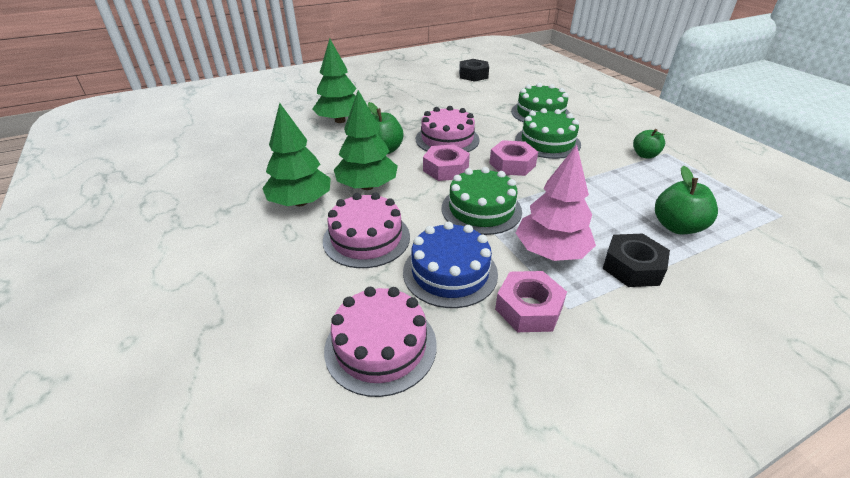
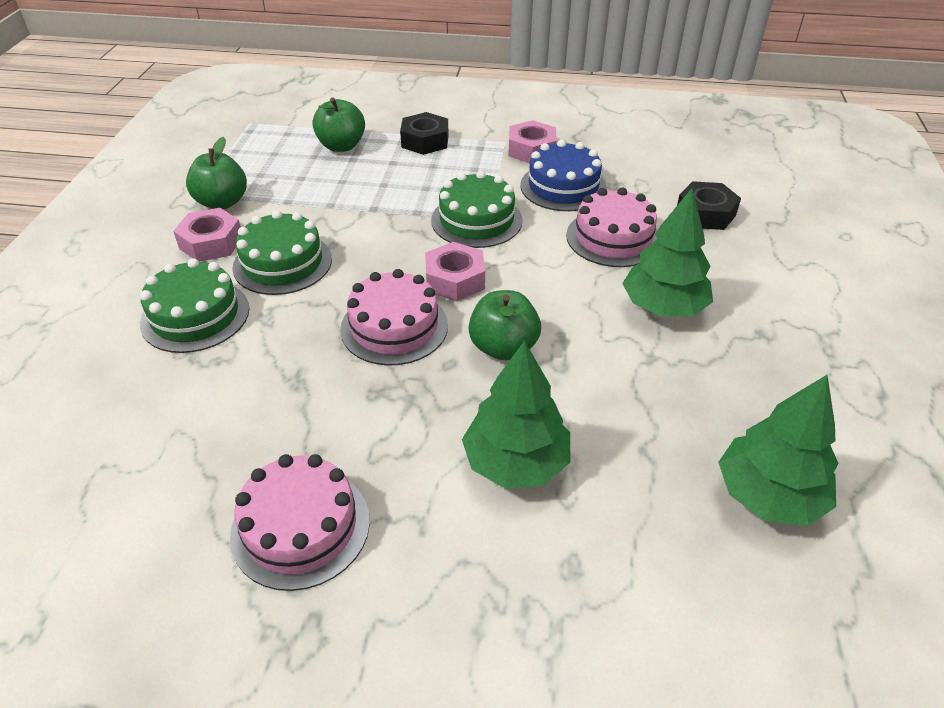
camera: 145 degrees left, 5 degrees up
(367, 186) = (570, 295): green tree -> green tree (768, 495)
(380, 346) = (651, 168): pink cake -> pink cake (300, 527)
(473, 75) = (94, 499): black nut -> black nut (705, 214)
(512, 164) = (373, 252): pink nut -> pink nut (211, 243)
(551, 251) = (466, 169): pink tree -> none
(645, 155) = (222, 202): green apple -> green apple, size x1.50

